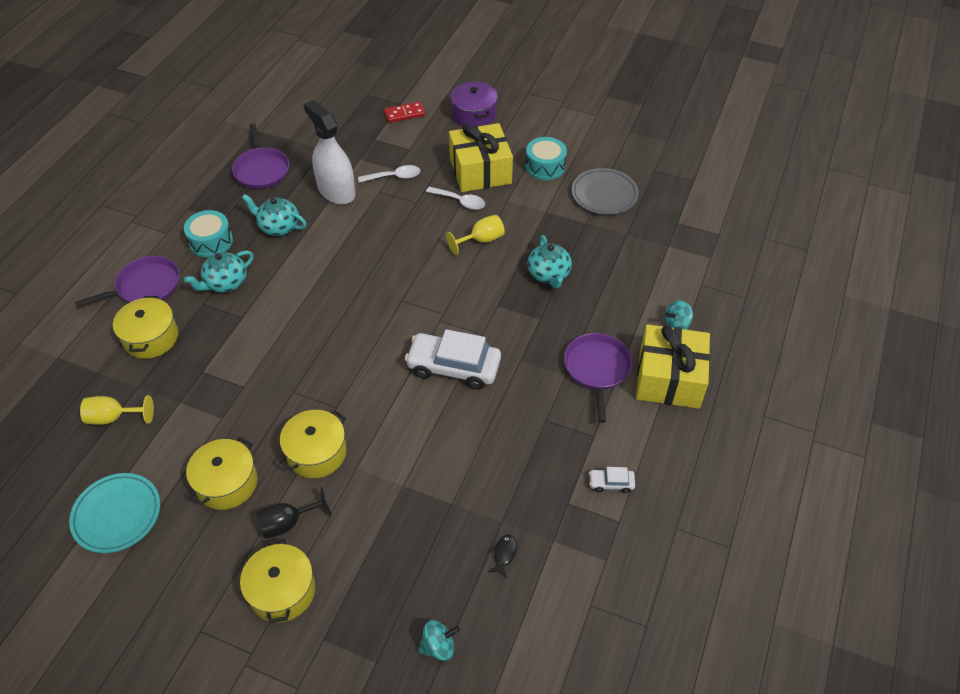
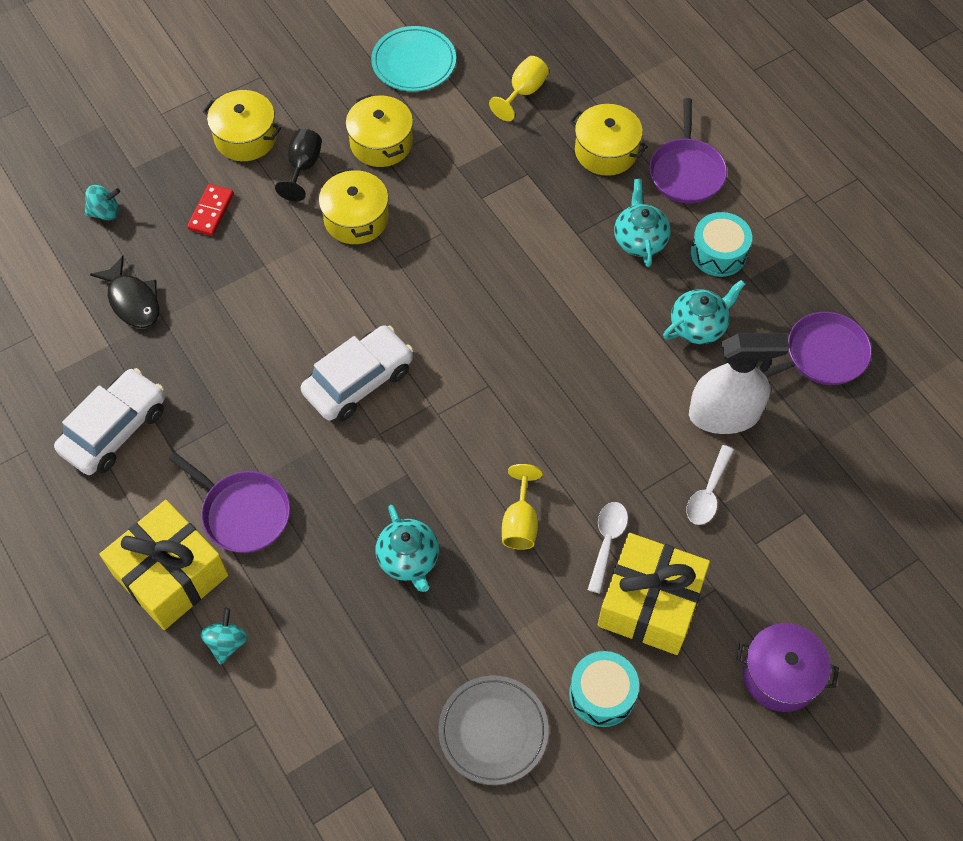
camera: 125 degrees right, 10 degrees up
(261, 170) = (822, 355): purple pan -> purple pan turned 135 degrees clockwise
(404, 114) = (840, 582): red domino -> red domino (211, 212)
(438, 646) = (105, 212): turquoise spinning top -> turquoise spinning top turned 120 degrees counterclockwise
(460, 201) = (607, 542): white spoon -> white spoon turned 135 degrees clockwise
(504, 554) = (133, 300): black fish -> black fish, size x1.96
(549, 274) = (409, 559): turquoise teapot -> turquoise teapot turned 135 degrees counterclockwise
(611, 483) = (115, 429): white car -> white car, size x2.21

